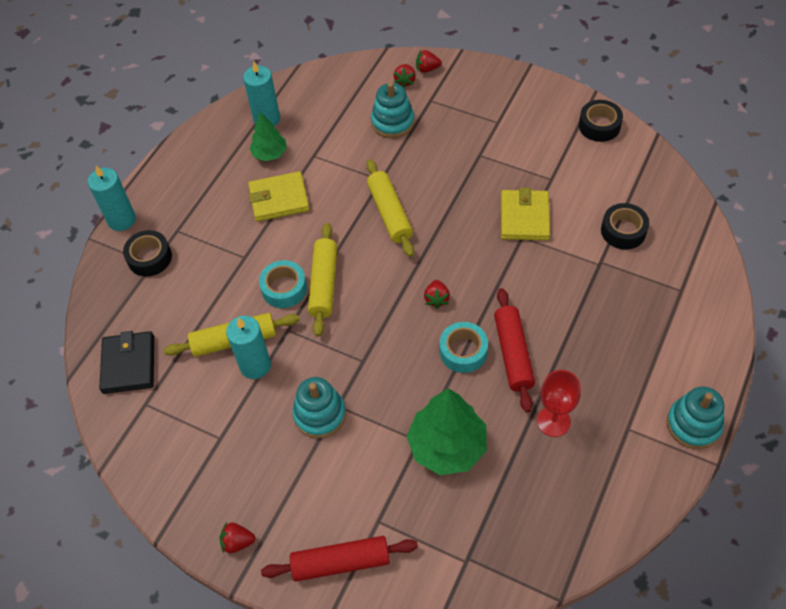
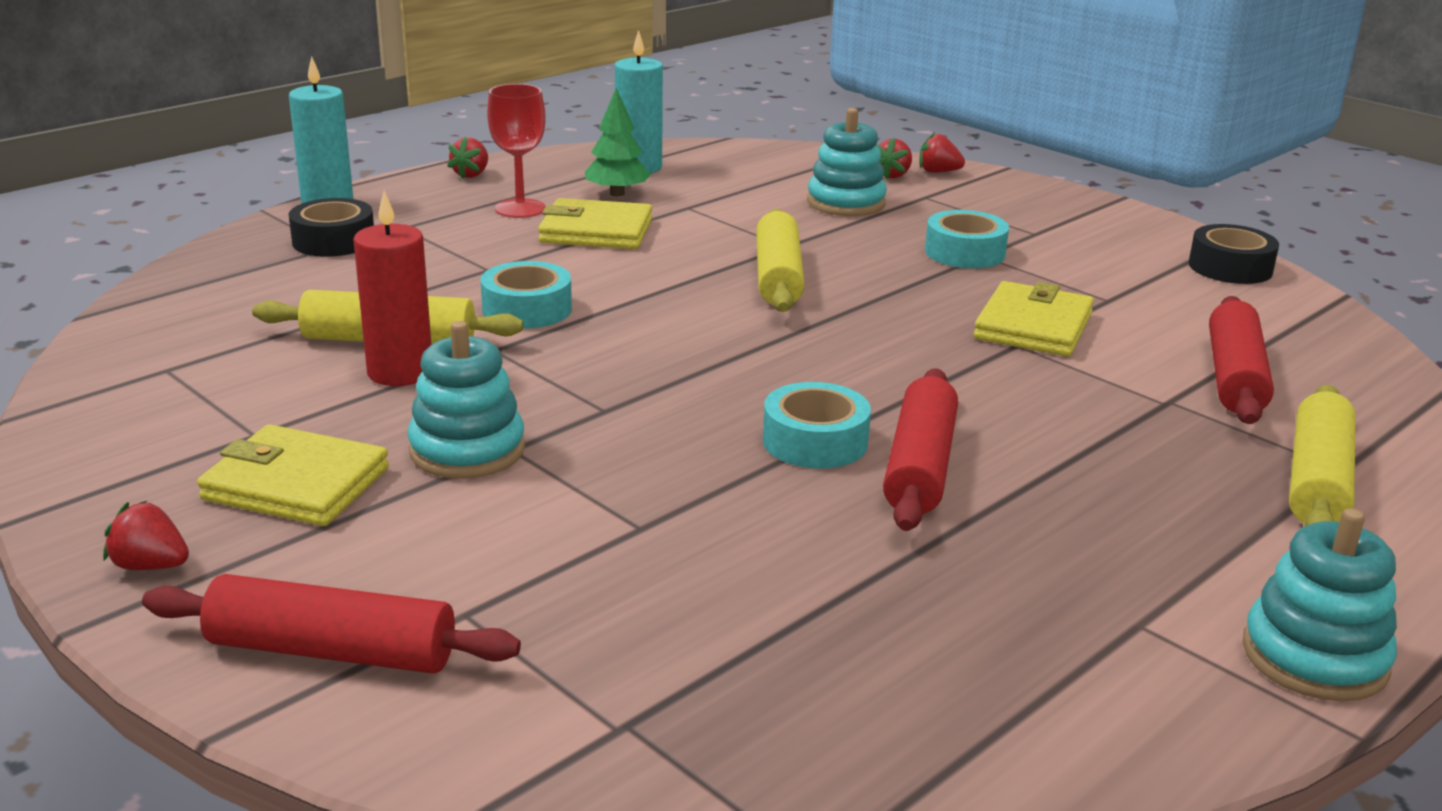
camera: 15 degrees right, 30 degrees down
(129, 364) = (186, 326): black wallet -> none
(255, 365) = (400, 372): turquoise candle -> red candle
(261, 466) = (296, 484): none -> yellow wallet
(324, 284) = (602, 318): yellow rolling pin -> yellow rolling pin (1317, 481)
(436, 299) = (802, 374): red strawberry -> red strawberry (471, 175)
(447, 446) = (697, 549): green tree -> none
(470, 155) = (965, 252): none -> turquoise tape
(553, 421) = (961, 572): red goblet -> red goblet (520, 209)
(623, 231) = (1234, 377): black tape -> red rolling pin

